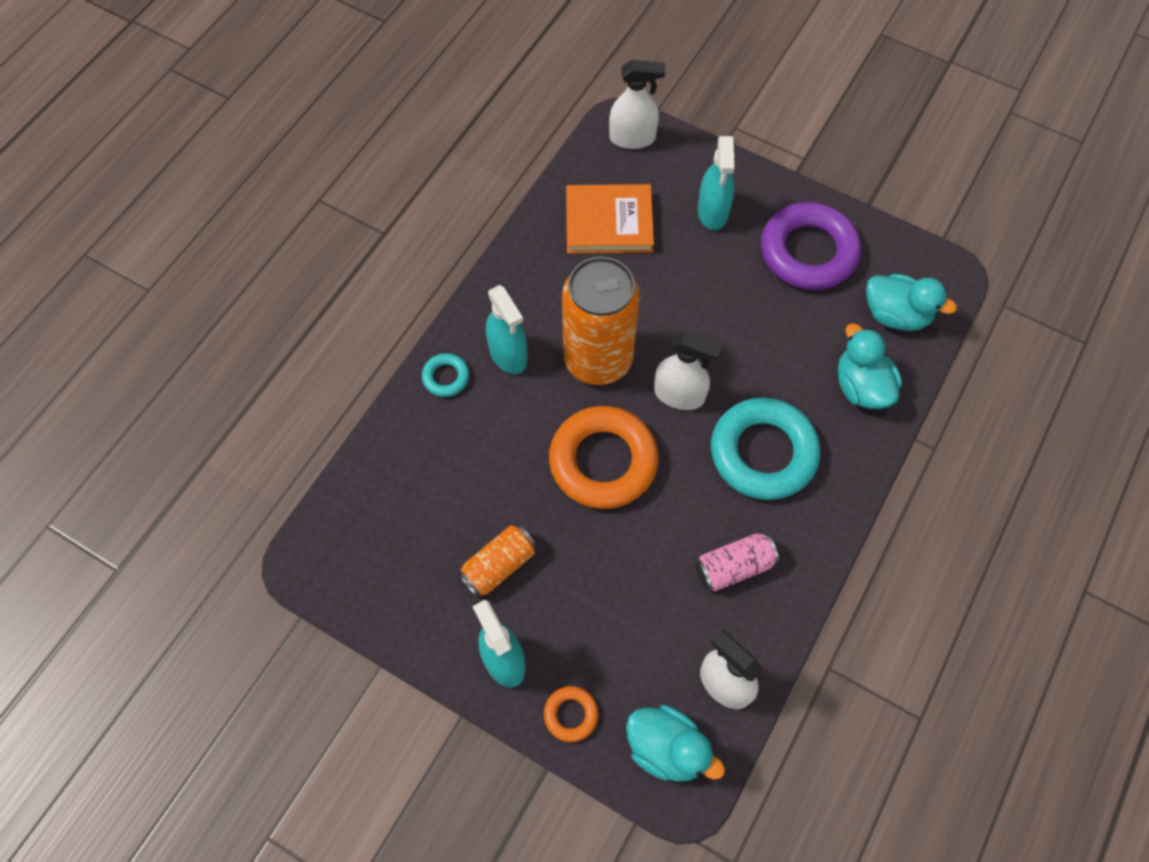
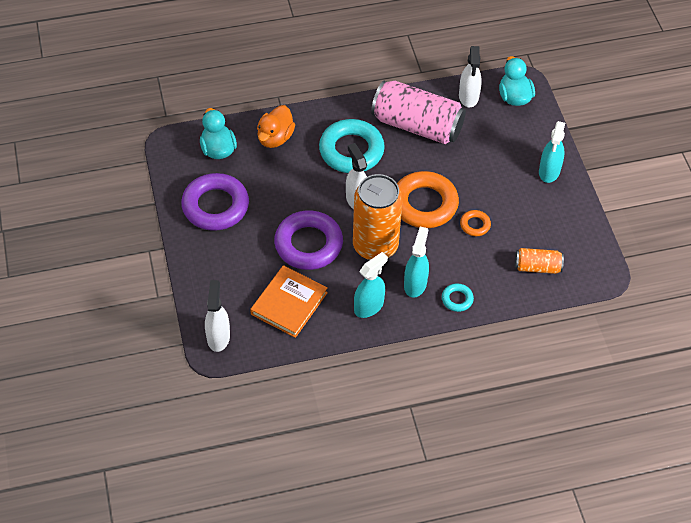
camera: 135 degrees left, 10 degrees down
(499, 565) = (515, 204): orange can -> orange can (537, 267)
(571, 714) = (540, 134): orange ring -> orange ring (475, 225)
(609, 222) = (289, 303): orange book -> orange book turned 75 degrees clockwise
(632, 138) = (218, 337): white spray bottle -> white spray bottle turned 45 degrees clockwise
(666, 297) = (308, 244): none -> purple ring
(712, 212) = (232, 263): turquoise spray bottle -> turquoise spray bottle (369, 306)
(734, 567) = (417, 125): pink can -> pink can, size x2.02
(861, 387) = (275, 138): turquoise duck -> orange duck

